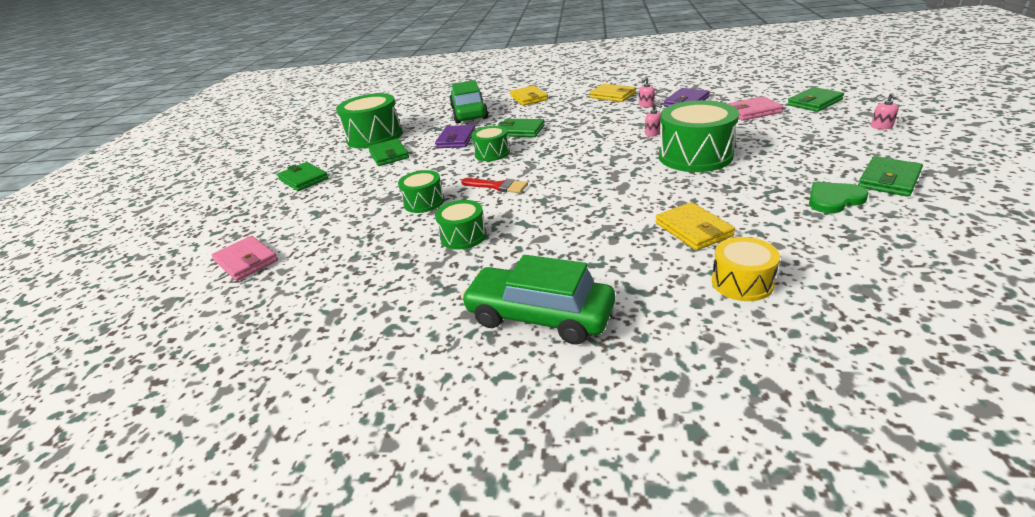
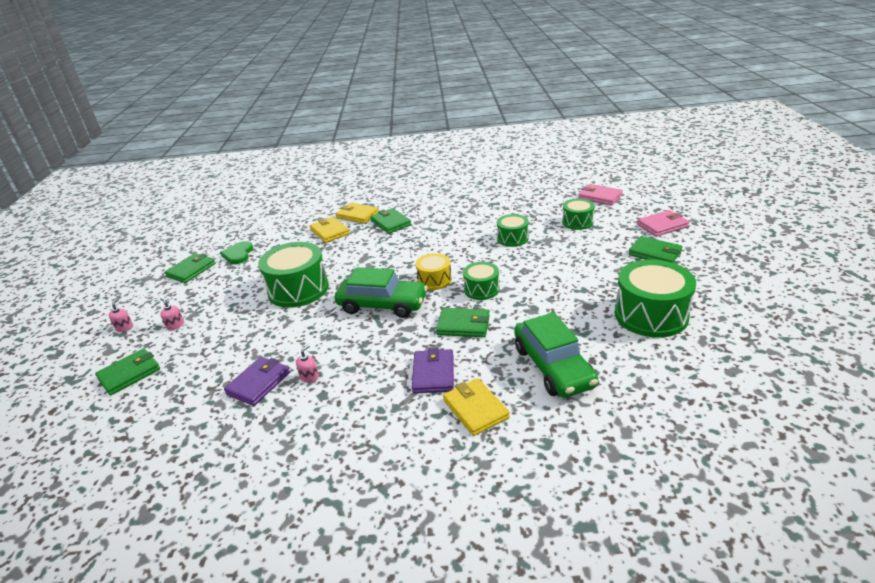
camera: 170 degrees right, 0 degrees up
(389, 155) = (596, 285): green wallet -> green wallet (390, 223)
(456, 139) = (534, 310): purple wallet -> purple wallet (433, 374)
(463, 236) = (467, 219): green drum -> green drum (577, 222)
(497, 186) = (460, 254): red brush -> none
(539, 316) = (413, 192): green car -> green car (382, 305)
(612, 95) = (346, 408): yellow wallet -> yellow wallet (357, 215)
(653, 133) = (321, 319): pink soap dispenser -> pink soap dispenser (175, 325)
(742, 282) = (320, 210): yellow drum -> yellow drum (434, 280)
(752, 111) = (204, 357): pink wallet -> pink wallet (662, 225)
(834, 199) = (238, 254): green heart -> green heart turned 120 degrees clockwise

